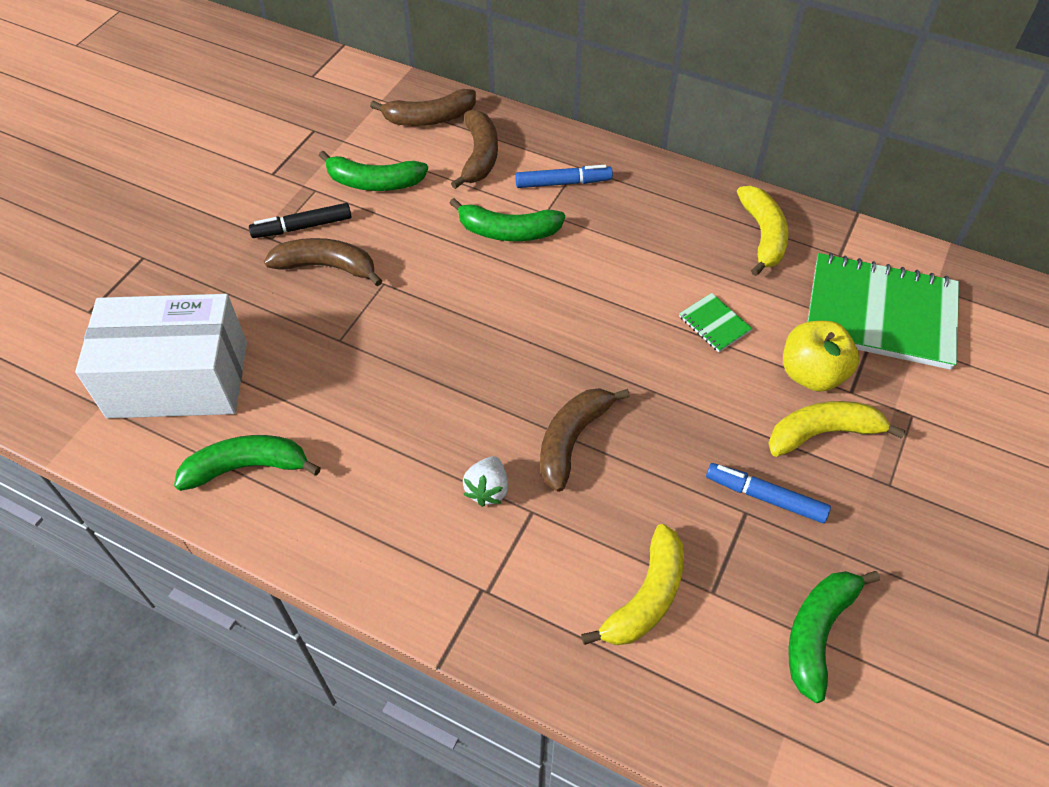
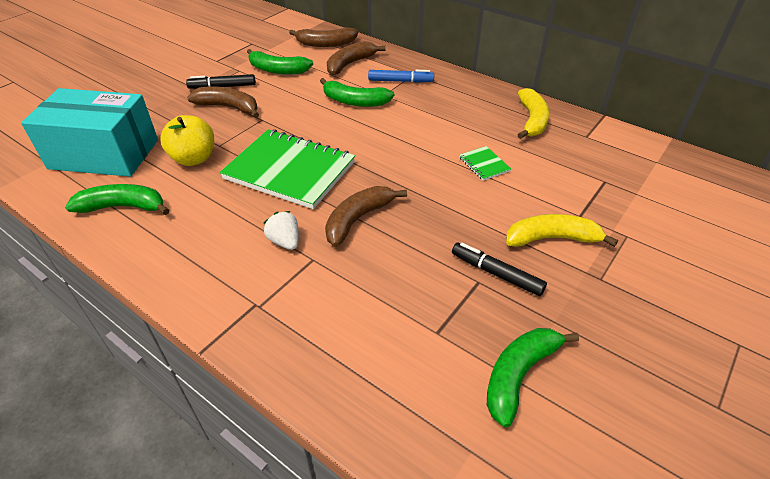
camera: 10 degrees right, 10 degrees down
(178, 379) = (104, 154): white box -> turquoise box
(479, 156) = (350, 64): brown banana -> brown banana turned 150 degrees counterclockwise
(487, 490) = (285, 241): white strawberry -> white strawberry turned 120 degrees clockwise
(646, 597) = (381, 328): yellow banana -> none
(765, 497) = (496, 274): blue marker -> black marker
(811, 374) = (551, 201): yellow apple -> yellow apple (194, 158)
(880, 313) = (611, 172): green notebook -> green notebook (290, 170)

